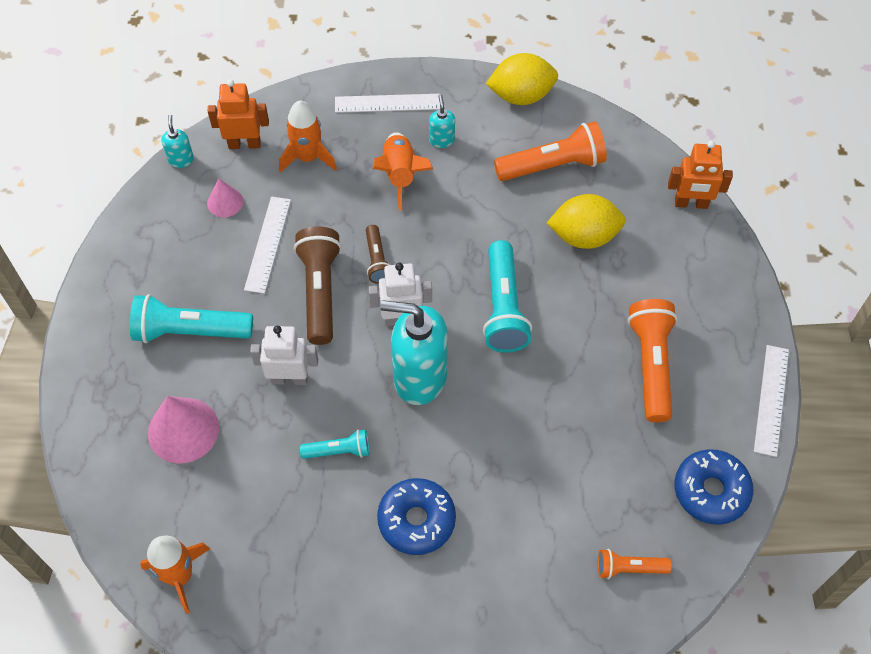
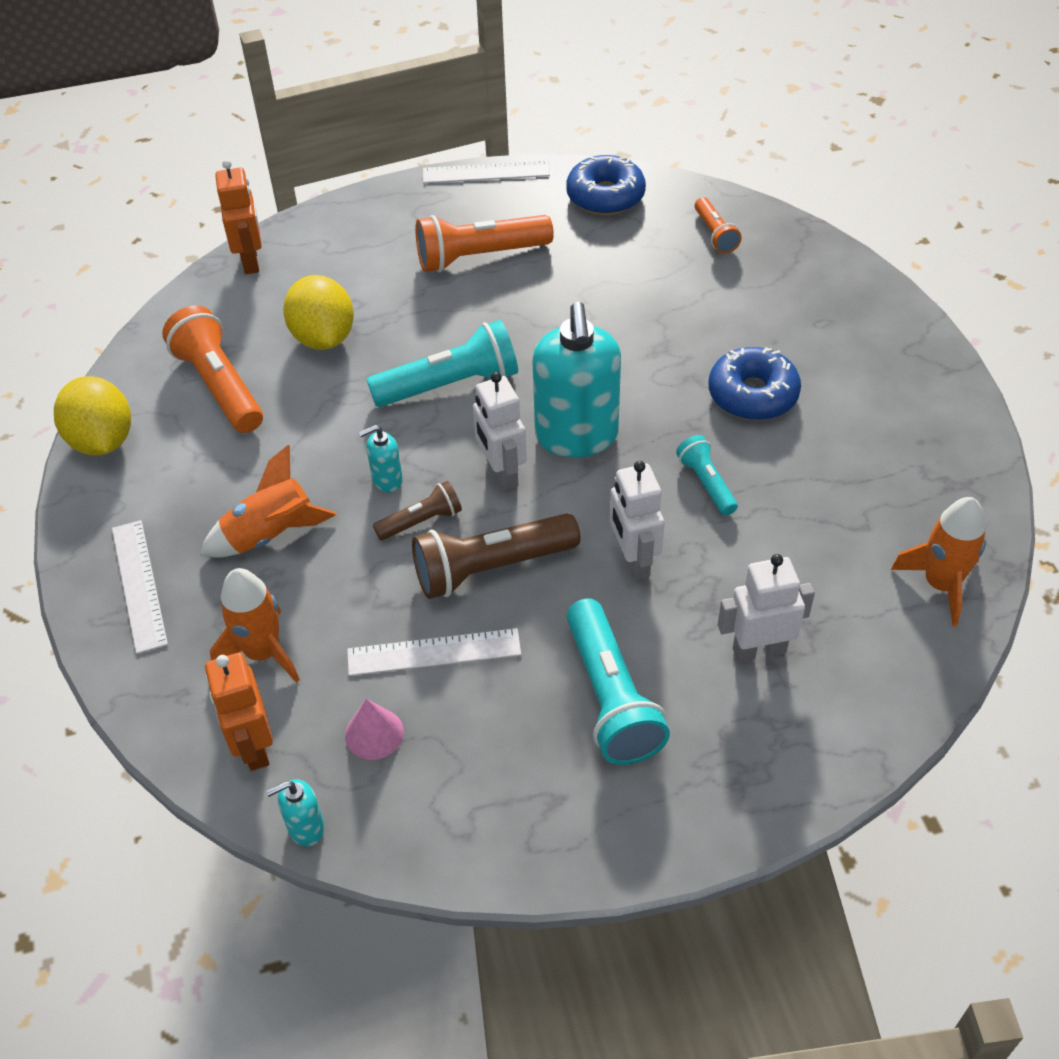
camera: 105 degrees left, 10 degrees down
(183, 430) = (759, 650): pink cone -> white robot
(441, 140) = (198, 505): turquoise soap dispenser -> turquoise soap dispenser (387, 480)

